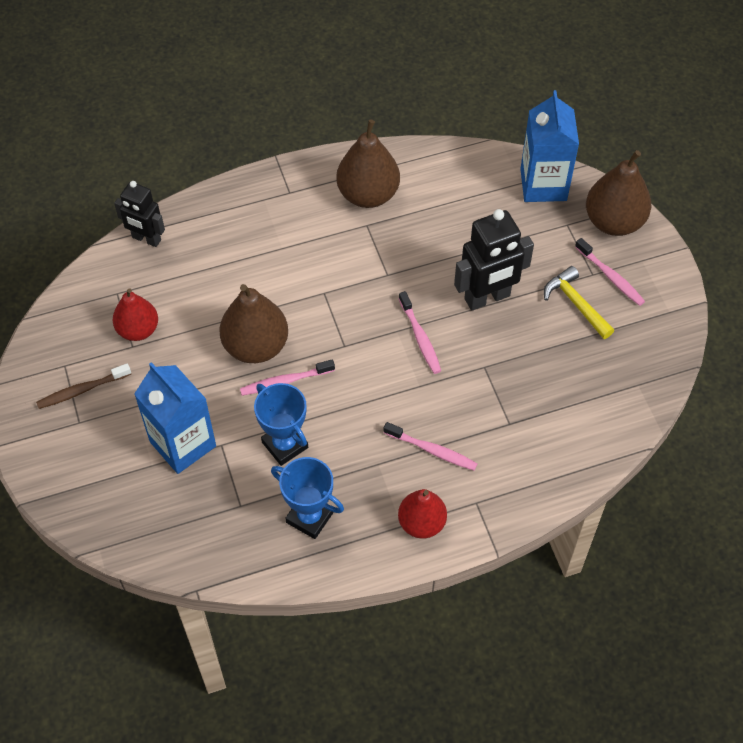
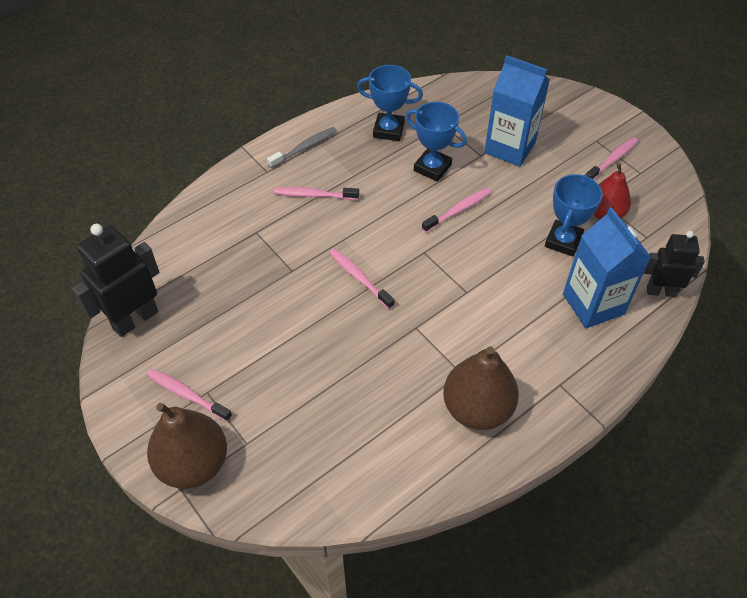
camera: 160 degrees right, 5 degrees down
(82, 390) = (612, 160): brown toothbrush -> pink toothbrush
(201, 314) = (563, 241): none -> blue trophy
(256, 346) = (499, 229): brown pear -> none
(421, 523) = (304, 148): red pear -> grey toothbrush
(487, 298) = (309, 333): black robot -> black robot (135, 319)
(543, 185) = (286, 487): blue carton -> blue carton (593, 304)
(575, 303) = (219, 354): yellow hammer -> none

